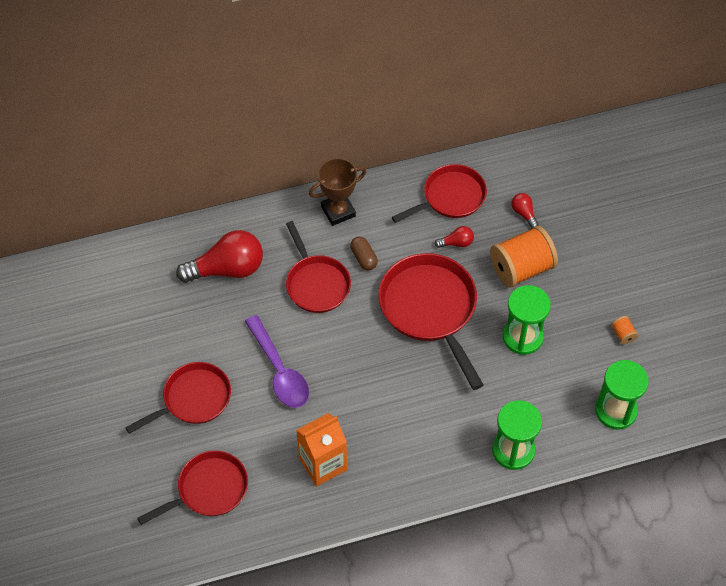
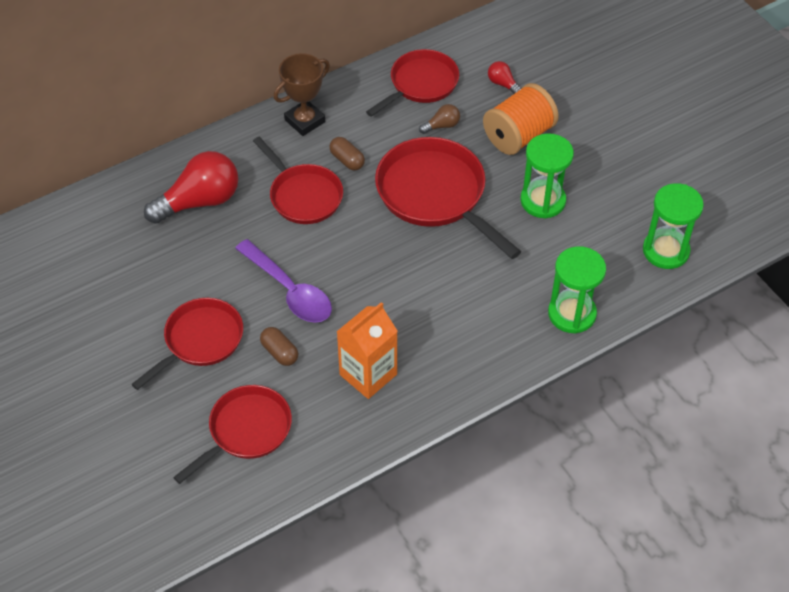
camera: 15 degrees left, 5 degrees down
(255, 426) = (279, 352): none -> brown capsule
(456, 243) = (442, 126): red light bulb -> brown light bulb
(623, 334) = (646, 176): orange spool -> none

